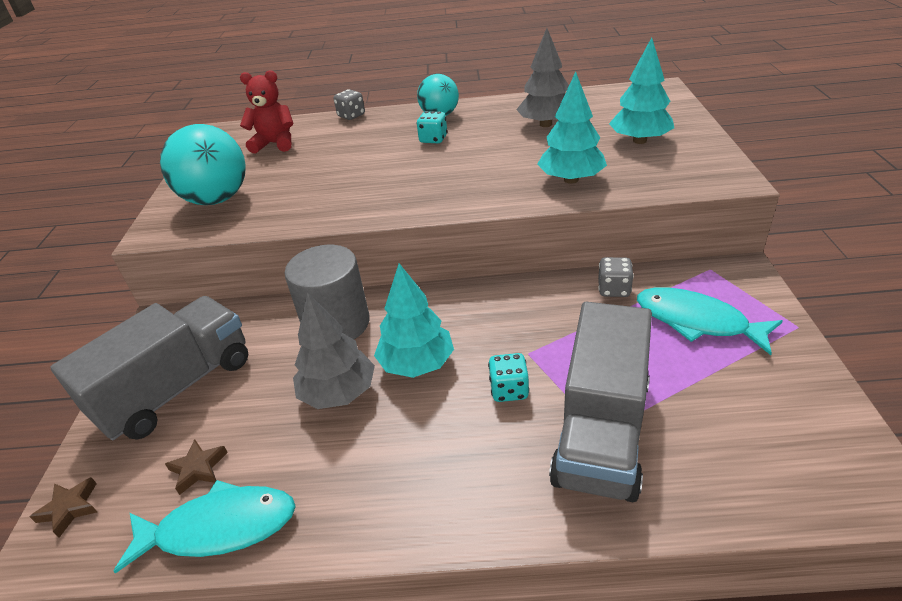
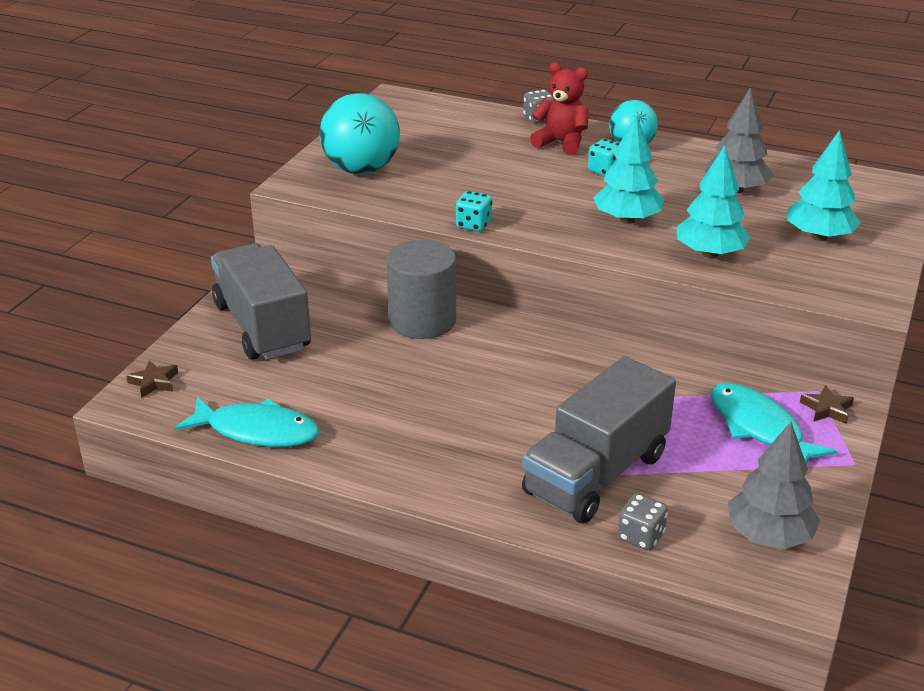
camera: 20 degrees right, 5 degrees down
(176, 388) = (262, 327): grey truck -> grey truck turned 90 degrees counterclockwise
(198, 468) = (257, 389): brown star -> brown star (827, 409)
(275, 144) = (444, 128): red teddy bear -> red teddy bear (561, 143)
(339, 393) = (394, 374): grey tree -> grey tree (769, 536)
(417, 364) = (474, 375): turquoise tree -> turquoise tree (627, 219)
(509, 390) = (540, 420): turquoise dice -> turquoise dice (473, 225)
(614, 289) = (703, 376): grey dice -> grey dice (641, 536)

